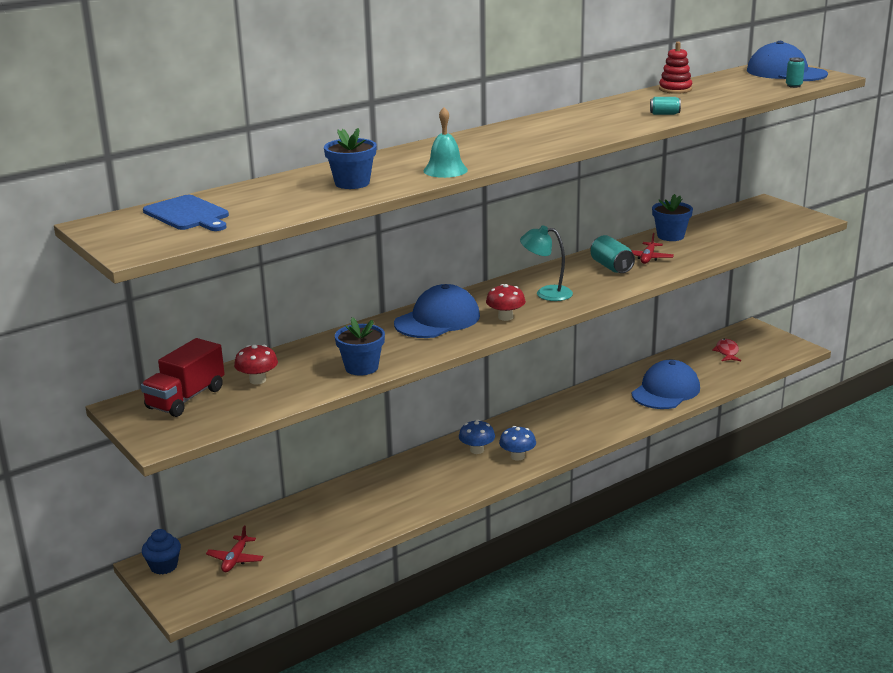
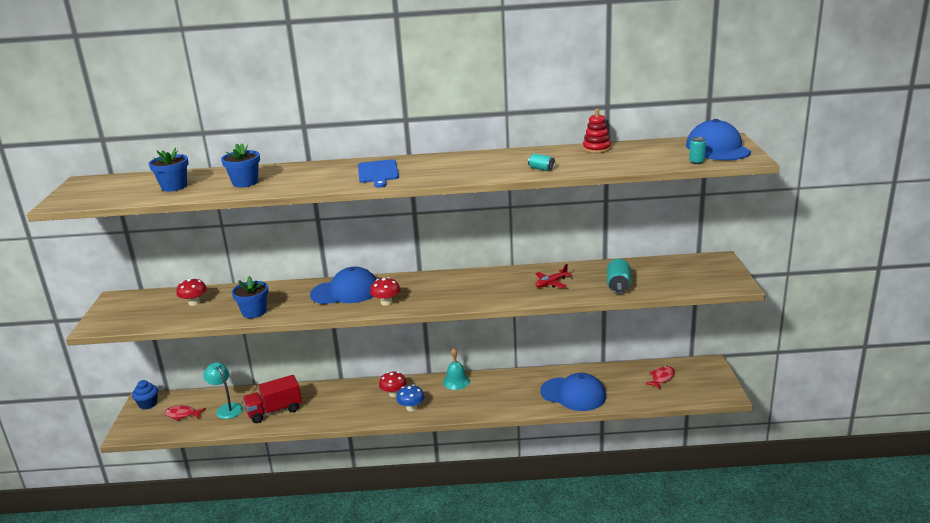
camera: 35 degrees right, 0 degrees up
(186, 398) = (146, 303): red truck -> red truck (274, 411)
(188, 214) = (130, 185): blue cutting board -> blue cutting board (378, 173)
(235, 559) = (182, 414): red plane -> red fish
(445, 170) = (311, 185): turquoise bell -> turquoise bell (456, 381)
(477, 450) = (393, 393): blue mushroom -> red mushroom
(546, 293) = (439, 292): turquoise lamp -> turquoise lamp (227, 408)
(611, 267) = (514, 283): turquoise can -> turquoise can (618, 286)
(665, 391) = (573, 394): blue cap -> blue cap turned 45 degrees clockwise
(670, 236) = (597, 269): blue flower pot -> blue flower pot (174, 186)

